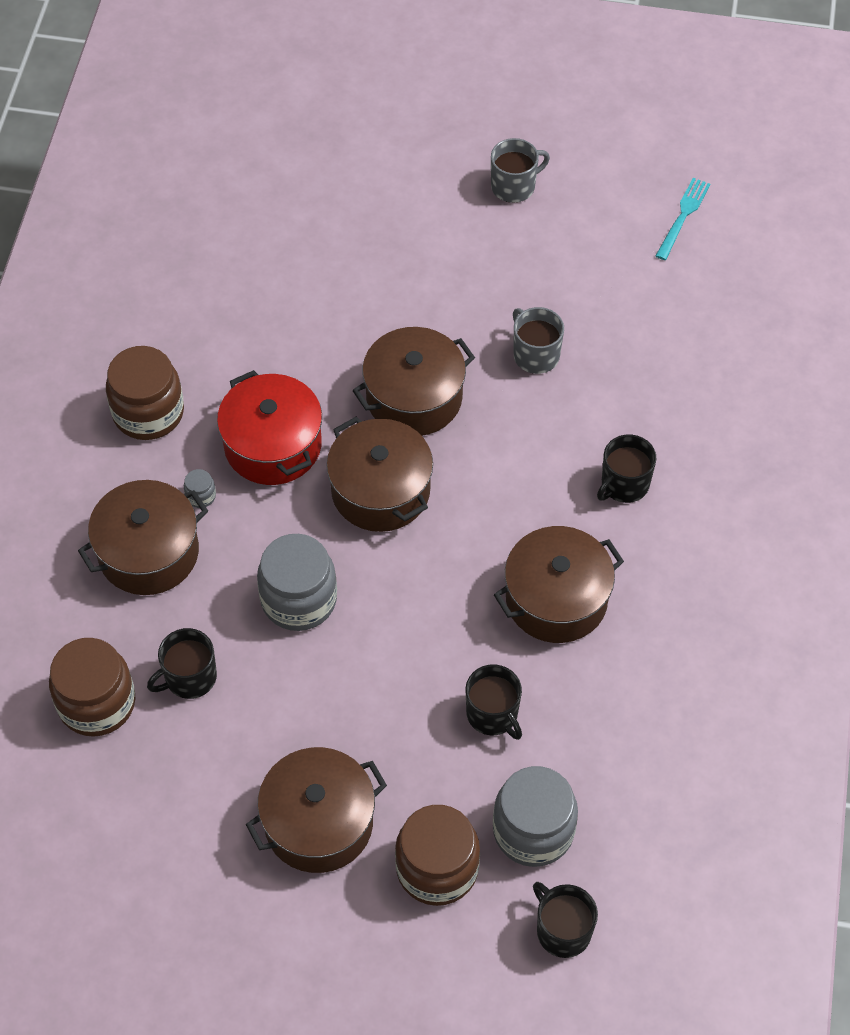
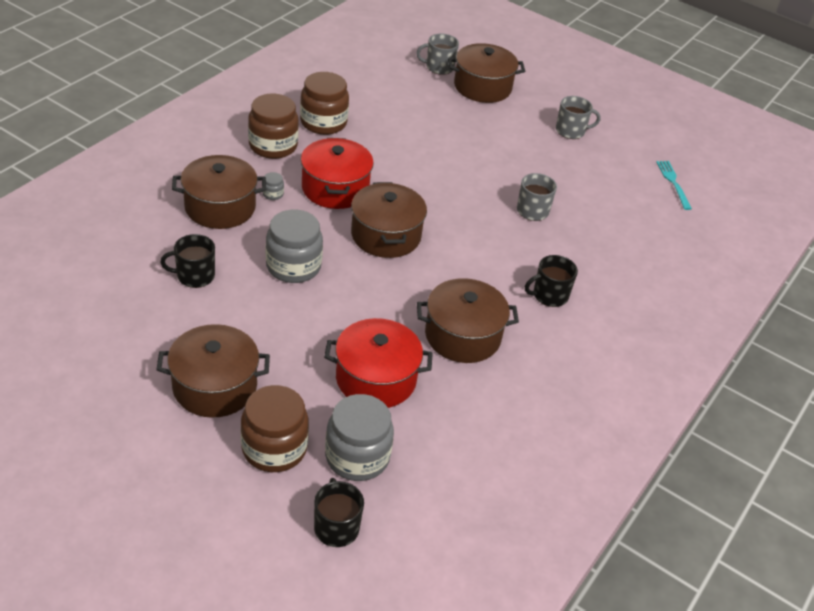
camera: 20 degrees right, 15 degrees down
(97, 703) = (128, 264): brown jar -> brown jar (323, 122)
(279, 151) = (439, 67): none -> grey mug
(414, 398) = (440, 200): brown pot -> brown pot (482, 87)
(493, 714) = (376, 379): black mug -> red pot
(683, 215) = (673, 182): turquoise fork -> turquoise fork turned 60 degrees counterclockwise

